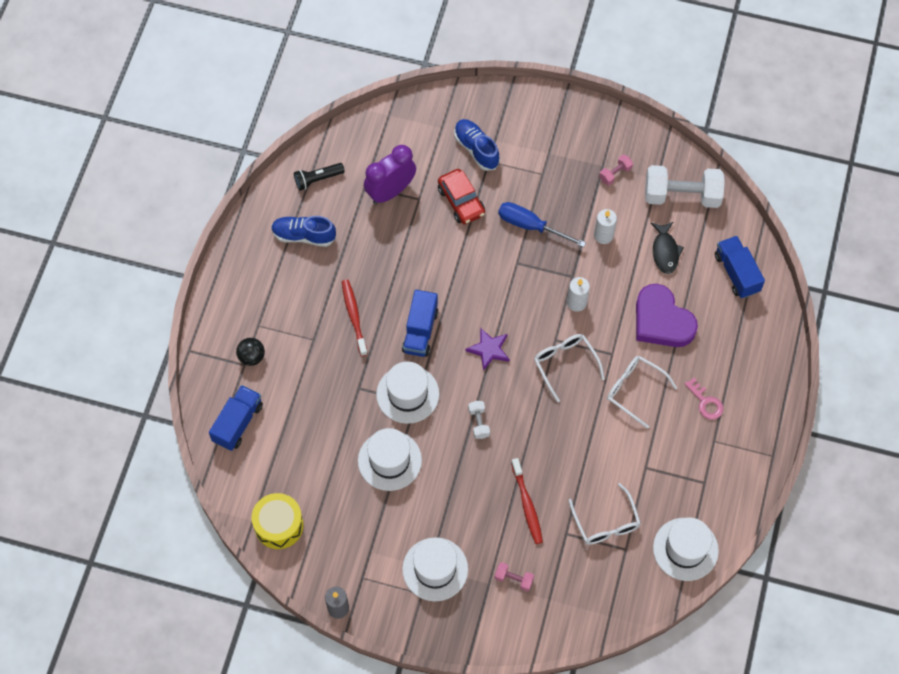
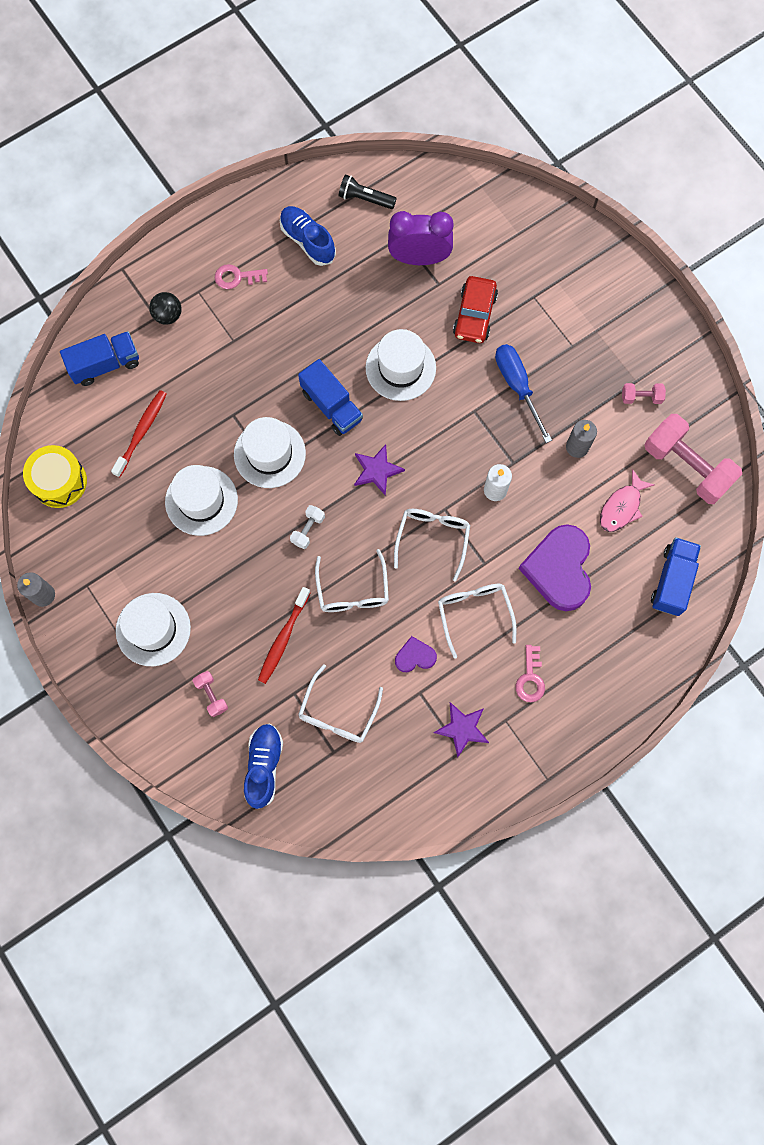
camera: 40 degrees right, 10 degrees up
(276, 296) = (237, 277): none -> pink key
(354, 316) = (286, 347): red toothbrush -> red toothbrush (141, 432)
(420, 331) = (331, 406): blue truck -> blue truck turned 90 degrees counterclockwise
(476, 149) = (532, 277): blue shoe -> blue shoe (264, 766)
(544, 438) = (352, 590): none -> white glasses
(603, 235) = (577, 447): white candle -> grey candle
(622, 447) = (415, 656): none -> purple heart
(665, 251) = (622, 507): black fish -> pink fish
(682, 195) = (686, 466): white dumbbell -> pink dumbbell
(685, 549) = (387, 797): white hat -> white hat (400, 368)
(692, 468) = (462, 729): none -> purple star

